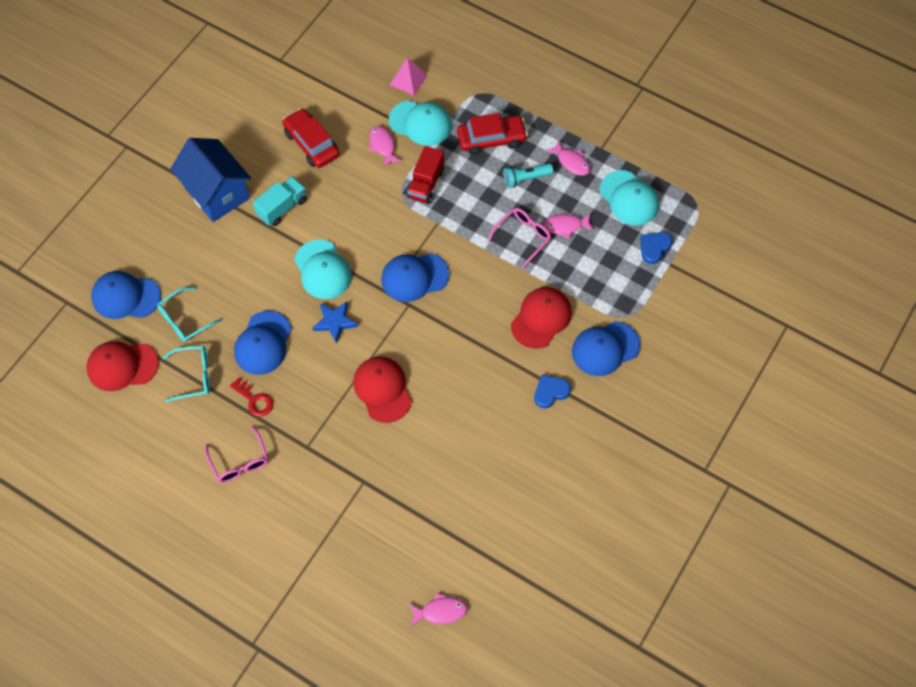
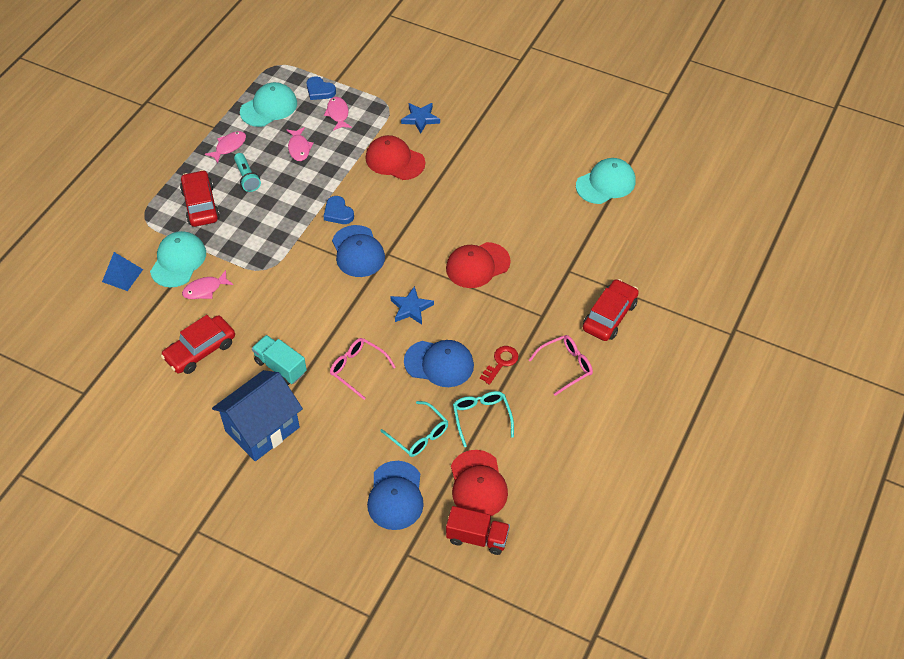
camera: 95 degrees left, 10 degrees down
(296, 515) = (609, 316): none -> red car
(323, 270) = (353, 324): turquoise cap -> turquoise cap (606, 183)
(408, 80) = (122, 275): pink pyramid -> blue pyramid
(426, 184) = (252, 251): red truck -> red truck (477, 537)
(440, 611) = (671, 210): pink fish -> pink fish (338, 114)
(522, 237) = (311, 177): pink glasses -> pink glasses (358, 369)
(550, 392) = (465, 151): blue heart -> blue heart (338, 213)
(605, 348) = (420, 119): blue cap -> blue star

